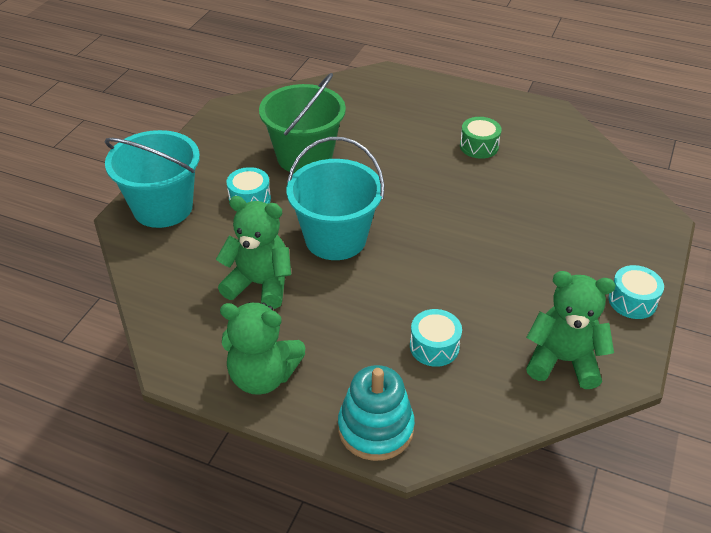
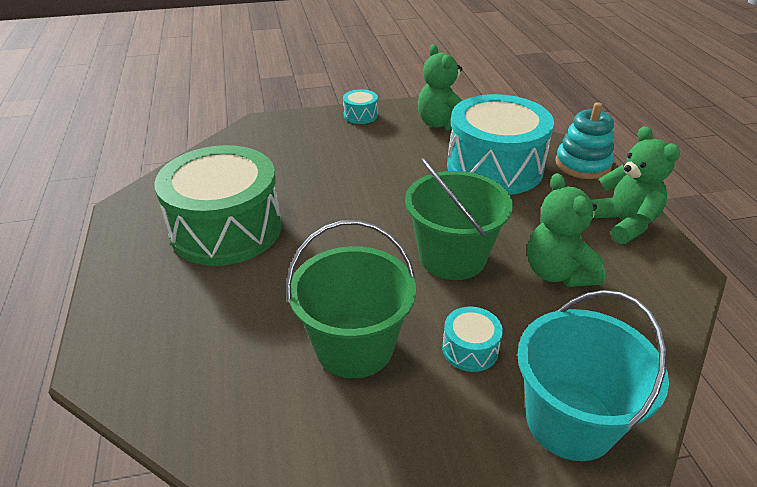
camera: 125 degrees left, 5 degrees down
(335, 238) = (452, 257): turquoise bucket -> green bucket
(434, 346) = (494, 167): turquoise drum -> turquoise drum, size x2.45
(479, 146) = (226, 229): green drum -> green drum, size x2.45

